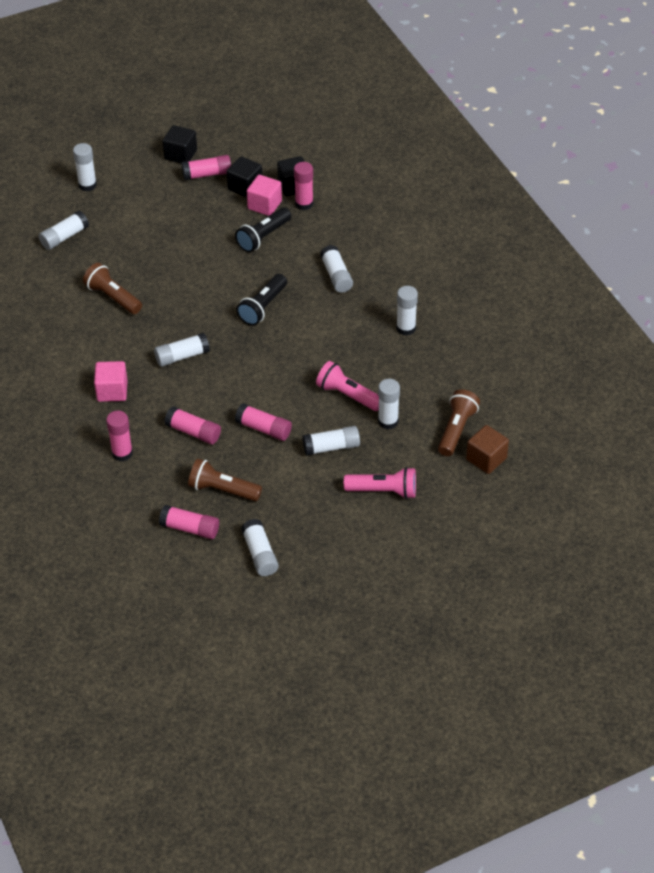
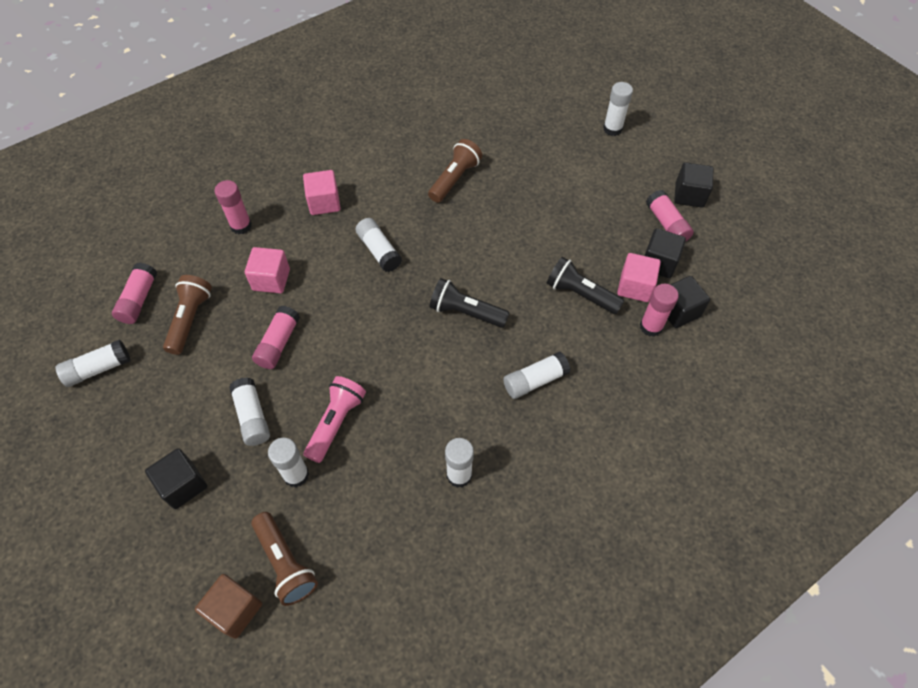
camera: 80 degrees right, 10 degrees up
(64, 237) = (531, 126): white glue stick -> none
(193, 432) = (271, 279): pink glue stick -> pink cube
(383, 491) = (183, 485): pink flashlight -> black cube
(456, 430) = (285, 563): brown flashlight -> brown flashlight turned 45 degrees clockwise

